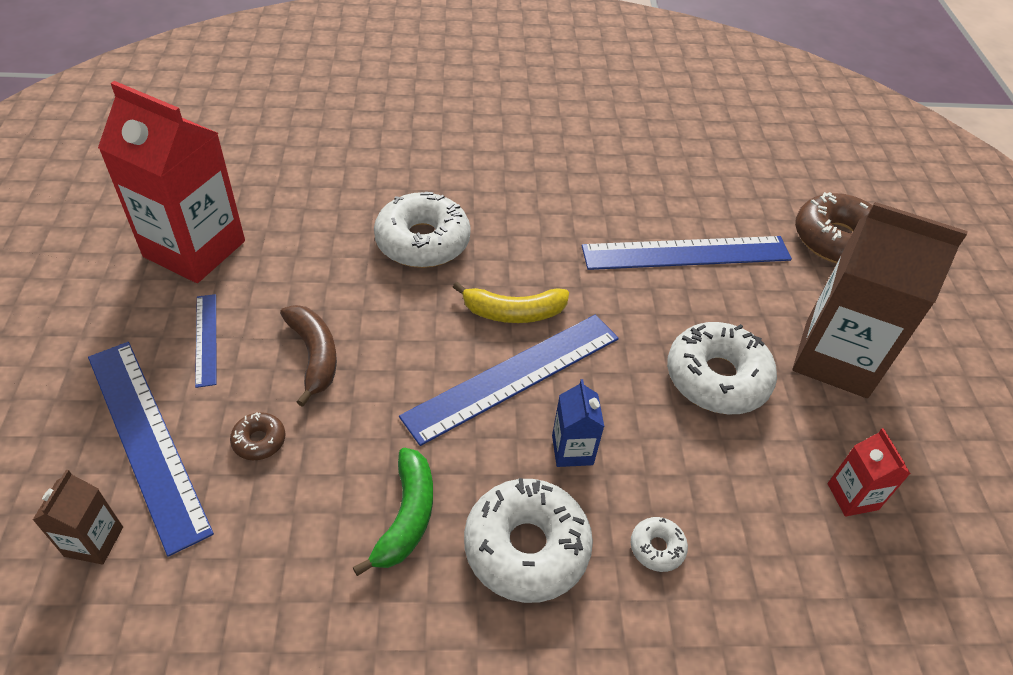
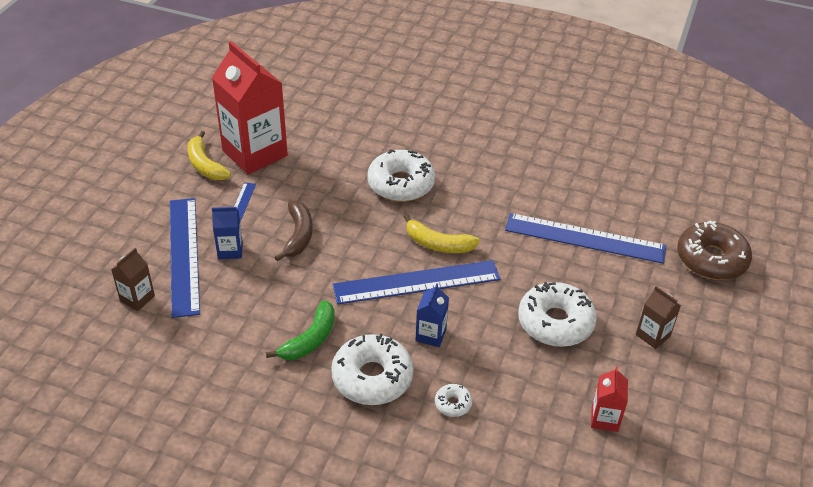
camera: 25 degrees right, 5 degrees down
(124, 285) = (205, 165): none -> yellow banana
(219, 410) = (230, 250): none -> blue carton
(259, 441) = (245, 274): brown donut -> none
(836, 358) = (653, 335): brown carton -> brown carton, size x0.45

